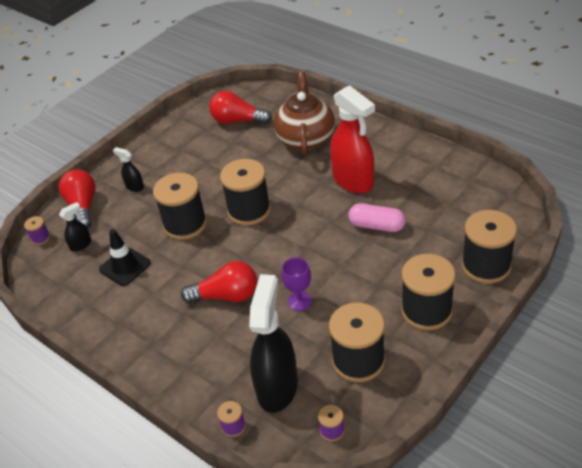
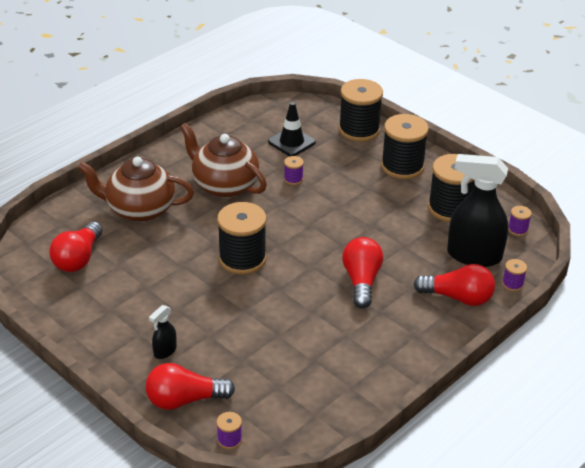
camera: 90 degrees left, 5 degrees down
(81, 245) = (254, 398): black spray bottle -> none
(125, 266) = (301, 358): black traffic cone -> black traffic cone (291, 142)
(185, 224) = (248, 308): black spool -> none
(208, 376) = (458, 297): none -> red light bulb
(299, 301) = (378, 235): purple goblet -> none
(353, 181) = (224, 185): red spray bottle -> brown teapot
(377, 226) = (293, 179): pink capsule -> purple spool

